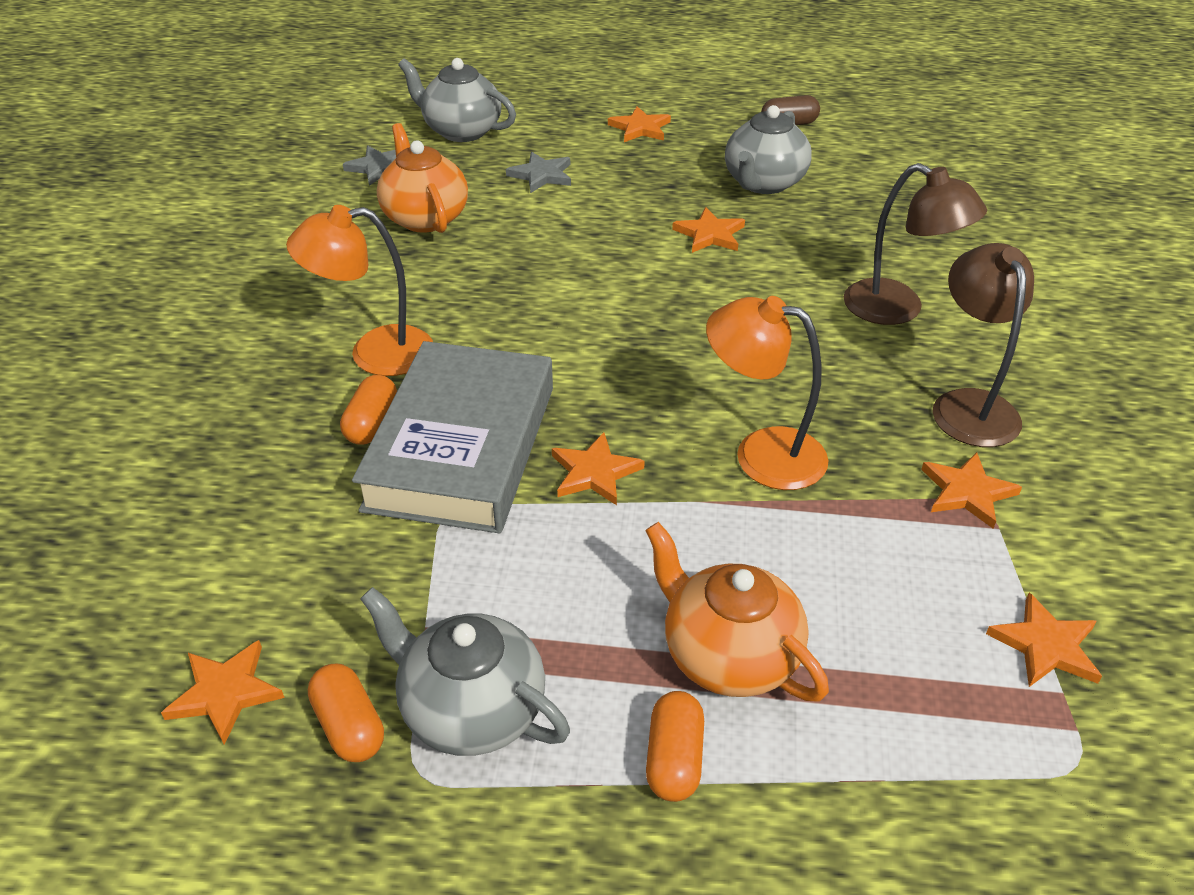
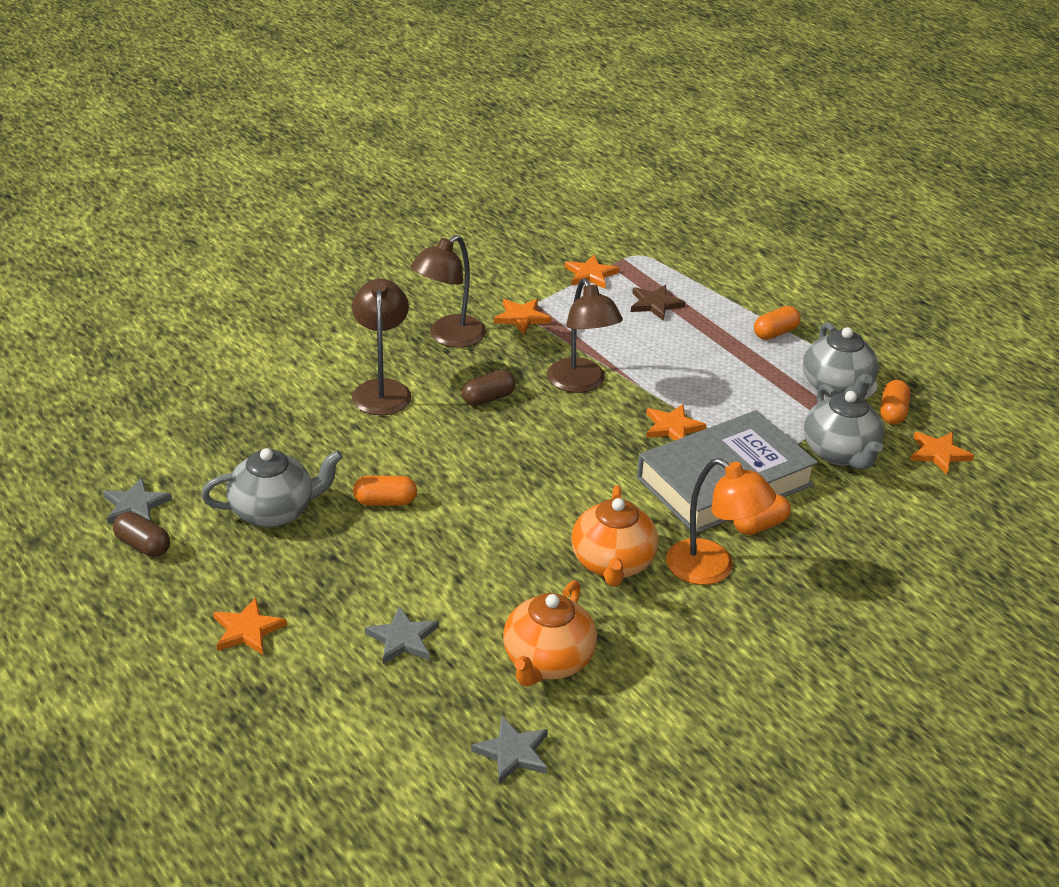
camera: 135 degrees left, 5 degrees down
(461, 131) = (384, 748): grey teapot -> grey teapot (840, 453)
(710, 234) = (385, 501): orange star -> orange capsule
(728, 655) = (713, 341): orange teapot -> orange teapot (612, 564)
(762, 453) = (581, 383): orange lamp -> brown lamp
(807, 368) = (488, 398): none -> brown capsule
(844, 136) = (135, 505): none -> grey star
(890, 662) = (655, 304): none -> brown star

